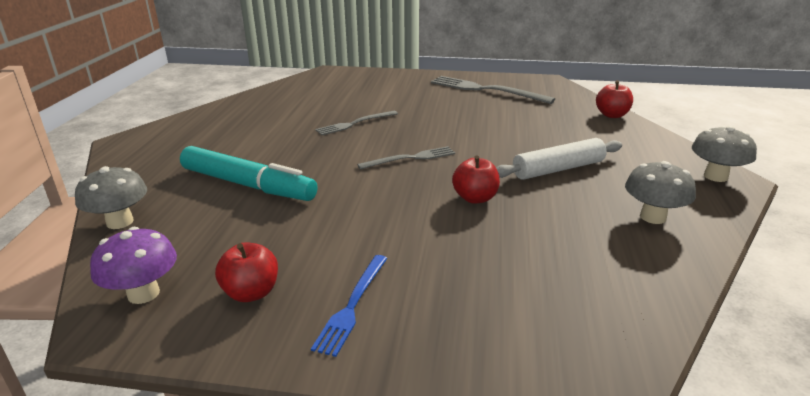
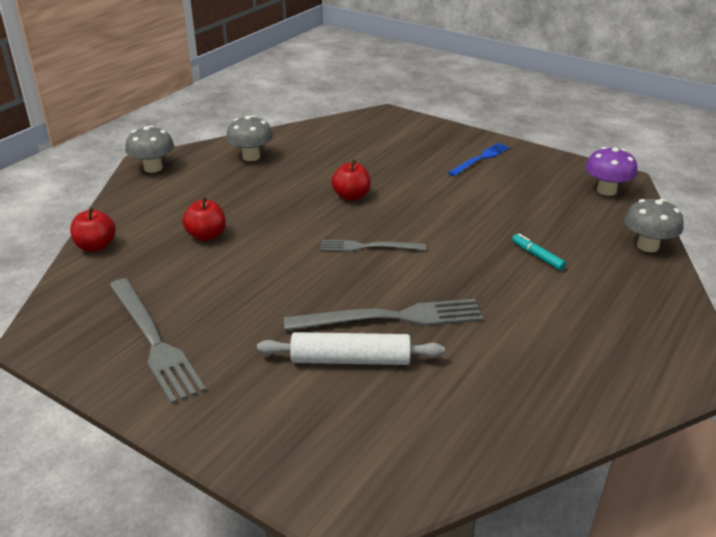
camera: 155 degrees left, 5 degrees up
(248, 185) = (537, 256): turquoise marker -> turquoise marker, size x0.41
(251, 293) = (538, 176): red apple -> red apple (206, 236)
(355, 123) = (391, 318): grey fork -> grey fork, size x1.66
(558, 169) = (255, 202): white rolling pin -> white rolling pin (350, 360)

